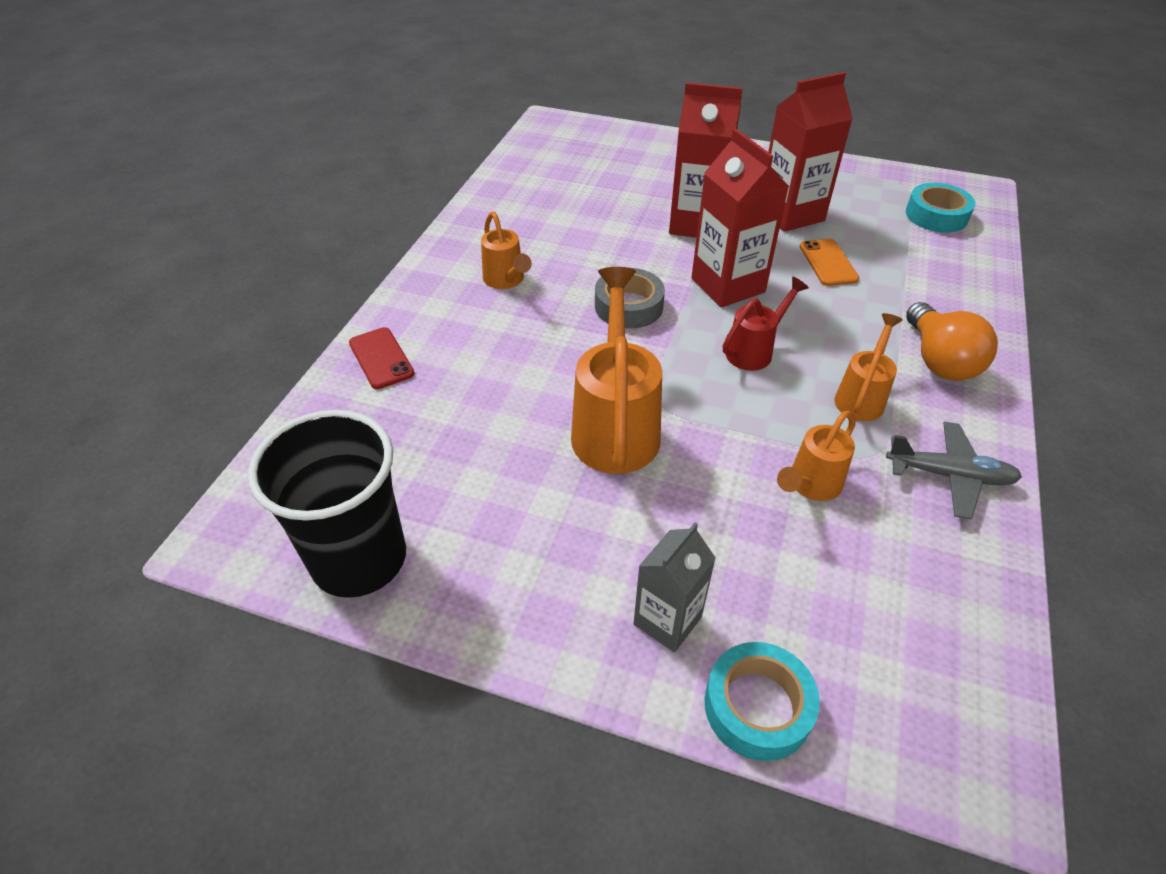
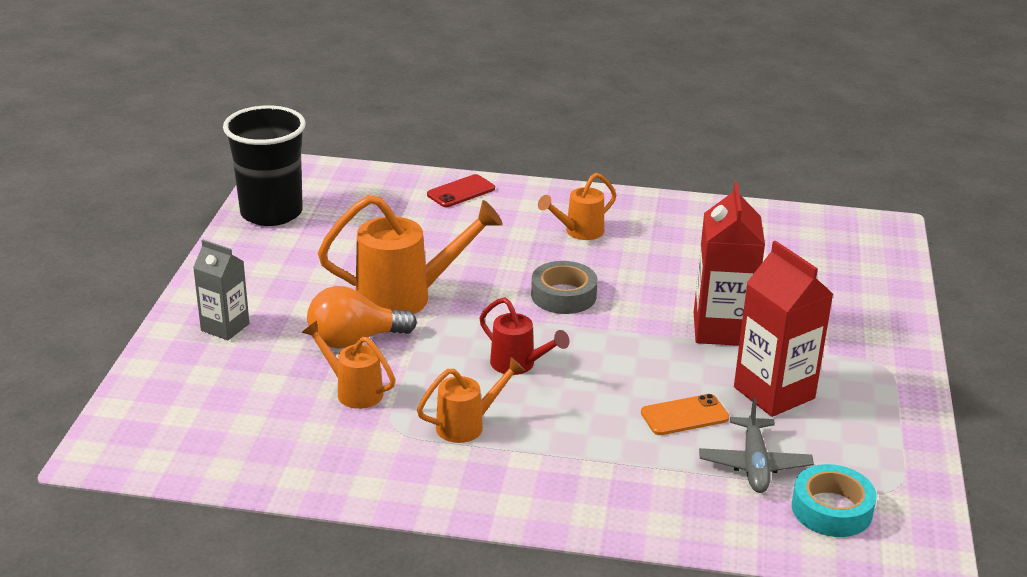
camera: 80 degrees right, 15 degrees down
(728, 285) = (617, 350): red carton -> none
(757, 706) = (160, 363): turquoise tape -> none
(861, 397) = (468, 425): orange watering can -> orange watering can turned 45 degrees counterclockwise
(939, 360) = (535, 479): orange light bulb -> orange light bulb (354, 340)
(950, 476) = (374, 468): grey plane -> grey plane (754, 465)

